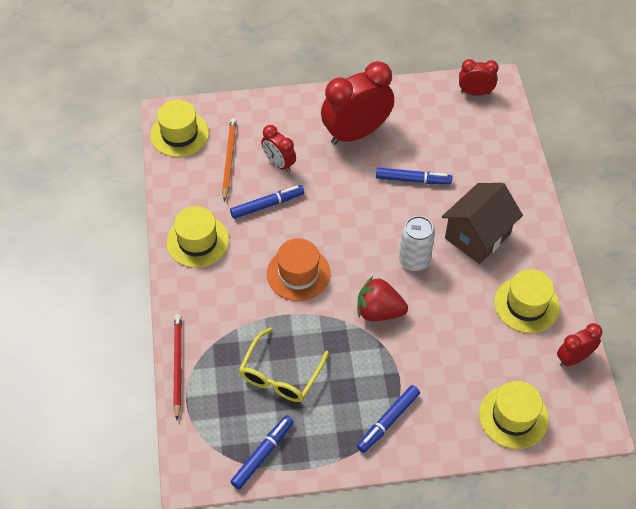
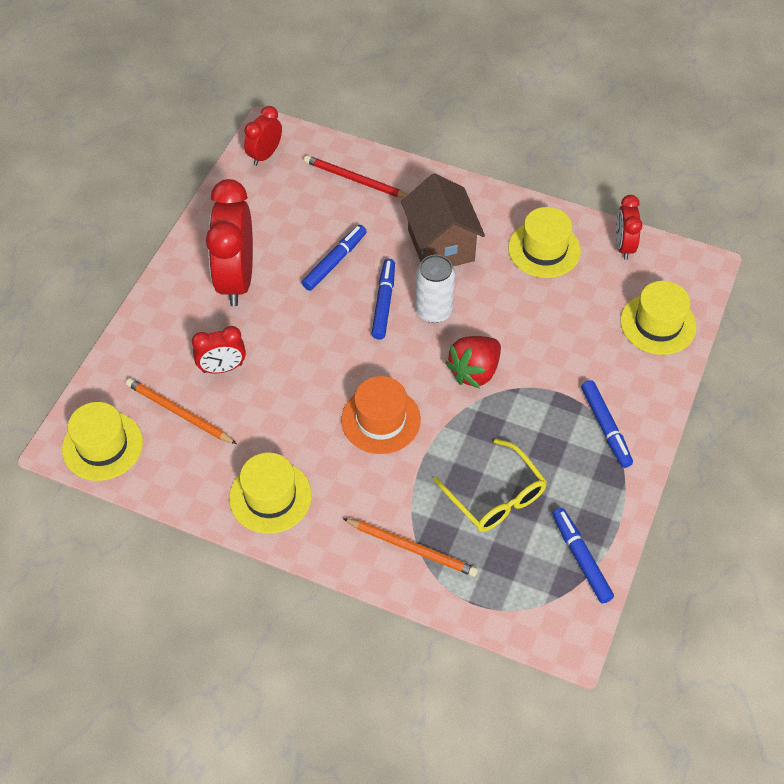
camera: 60 degrees left, 0 degrees up
(177, 366) = (423, 592): red pencil -> red pencil (356, 180)
(207, 342) = (411, 548): none -> orange pencil
(267, 205) = (270, 406): blue marker -> blue marker (383, 303)

